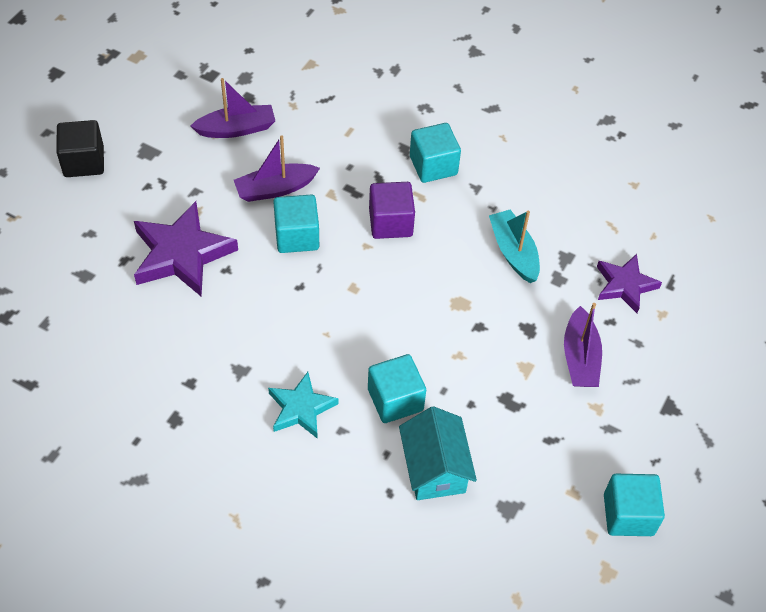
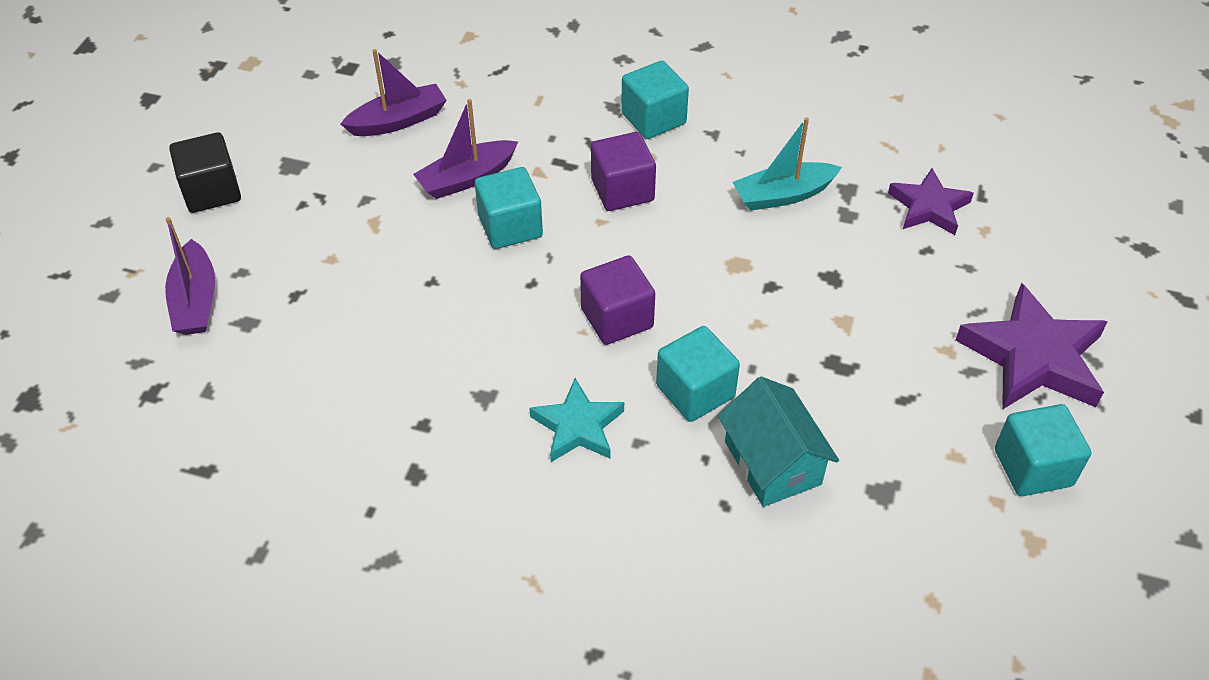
camera: 10 degrees left, 5 degrees down
(182, 254) = (369, 274): purple star -> purple star (1033, 357)
(355, 328) = (617, 318): none -> purple cube
(513, 252) = (783, 195): turquoise boat -> turquoise boat turned 75 degrees counterclockwise
(580, 357) = (905, 297): purple boat -> purple boat (196, 301)

